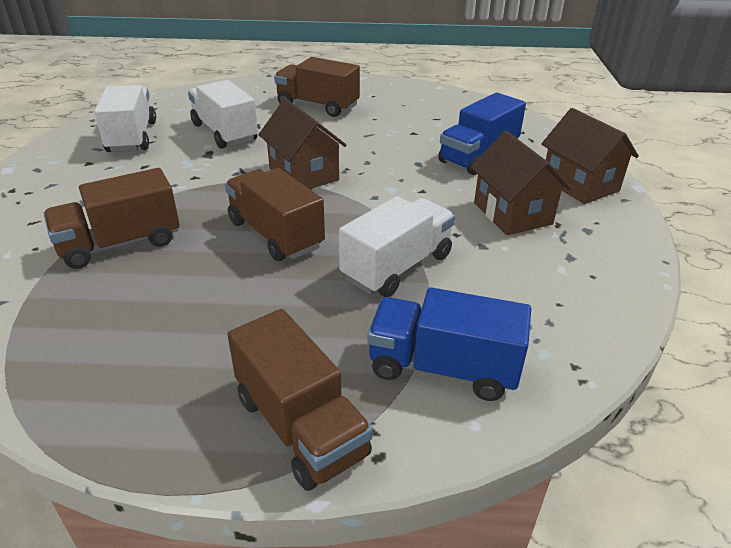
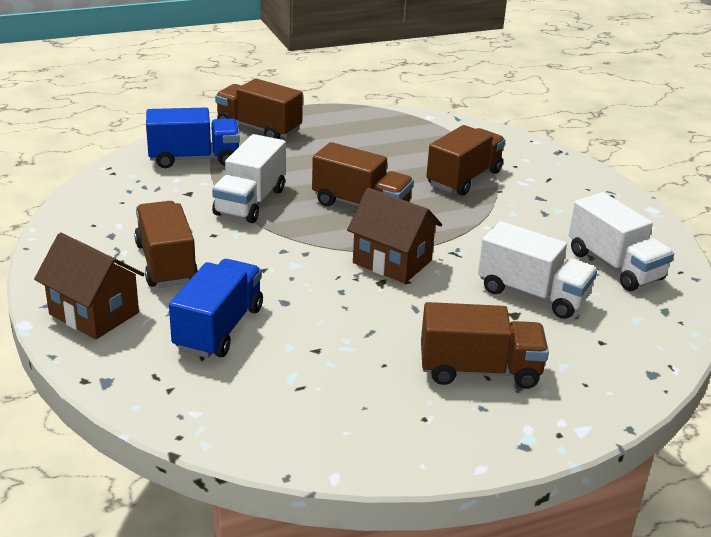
camera: 155 degrees right, 5 degrees down
(512, 213) = (166, 263): brown house -> brown truck

